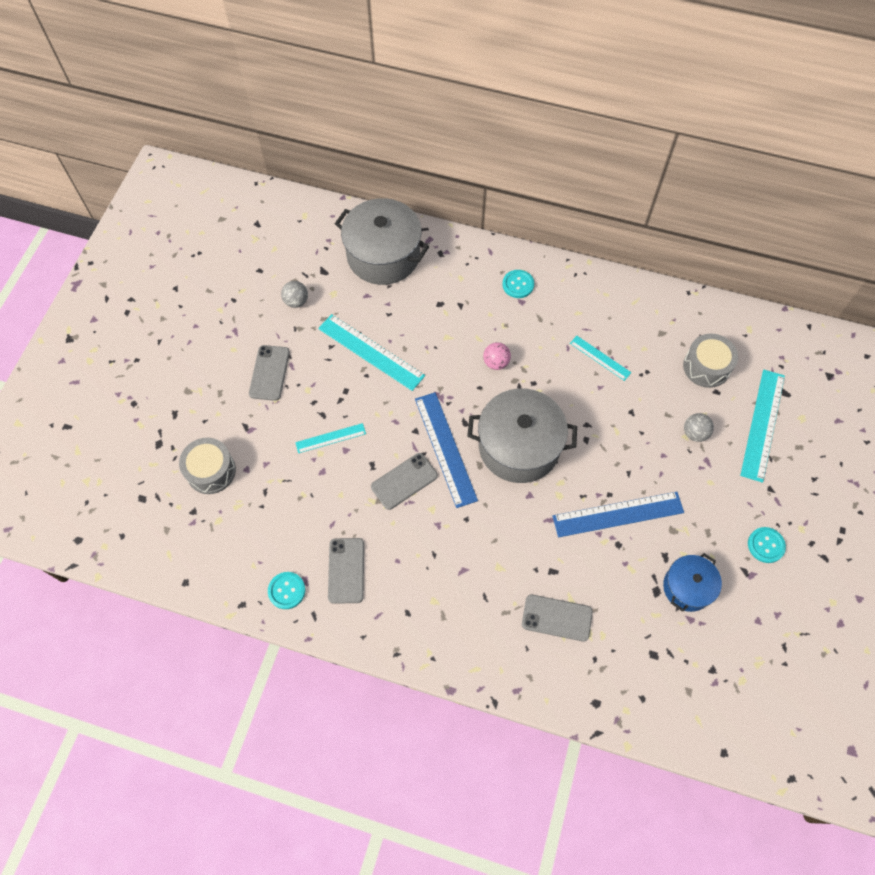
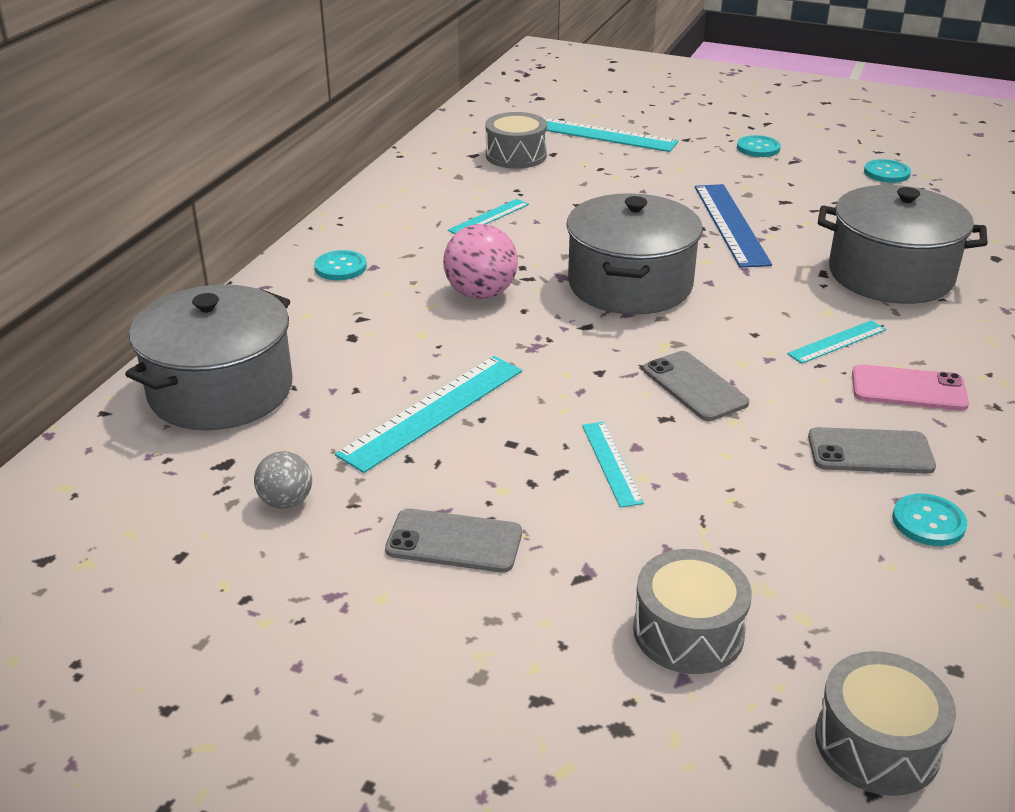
camera: 85 degrees left, 30 degrees down
(146, 541) = (877, 743): none -> grey drum
(411, 603) = (908, 389): none -> pink phone
(445, 448) = (633, 345): blue ruler -> none
(461, 568) = (837, 342): none -> turquoise ruler
(496, 362) = (481, 294): pink ball -> pink ball, size x1.67
(557, 618) = (890, 275): grey phone -> grey pot
(687, 587) = (822, 192): blue pot -> none
(694, 433) = (611, 170): grey ball -> none
(738, 646) = (886, 173): none -> turquoise button

